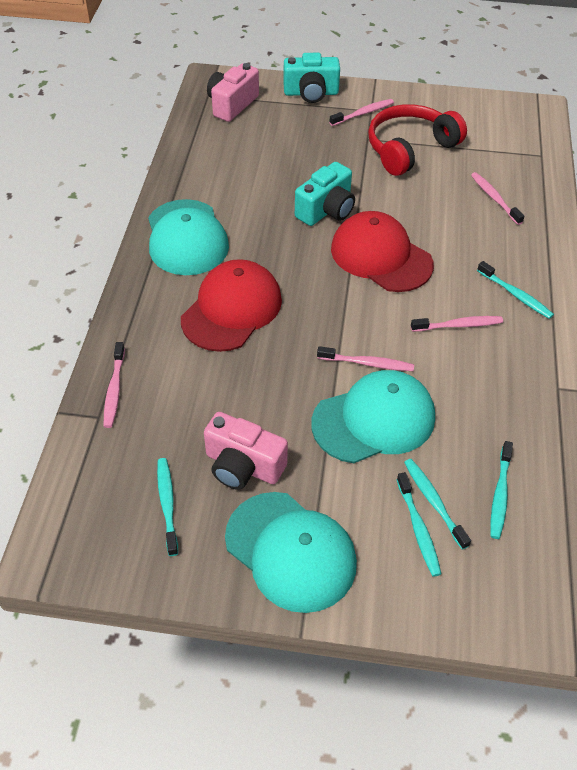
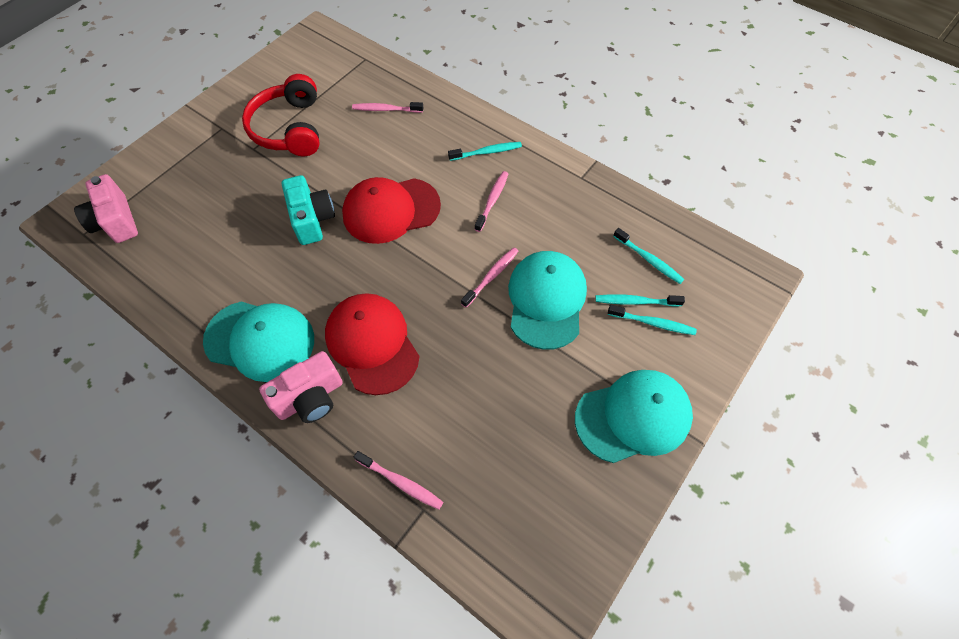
camera: 60 degrees left, 10 degrees up
(167, 504) = (547, 490): turquoise toothbrush -> none
(243, 466) = (539, 413): pink camera -> pink camera (310, 398)
(311, 93) = (159, 156): turquoise camera -> none
(363, 113) = (220, 135): pink toothbrush -> none

